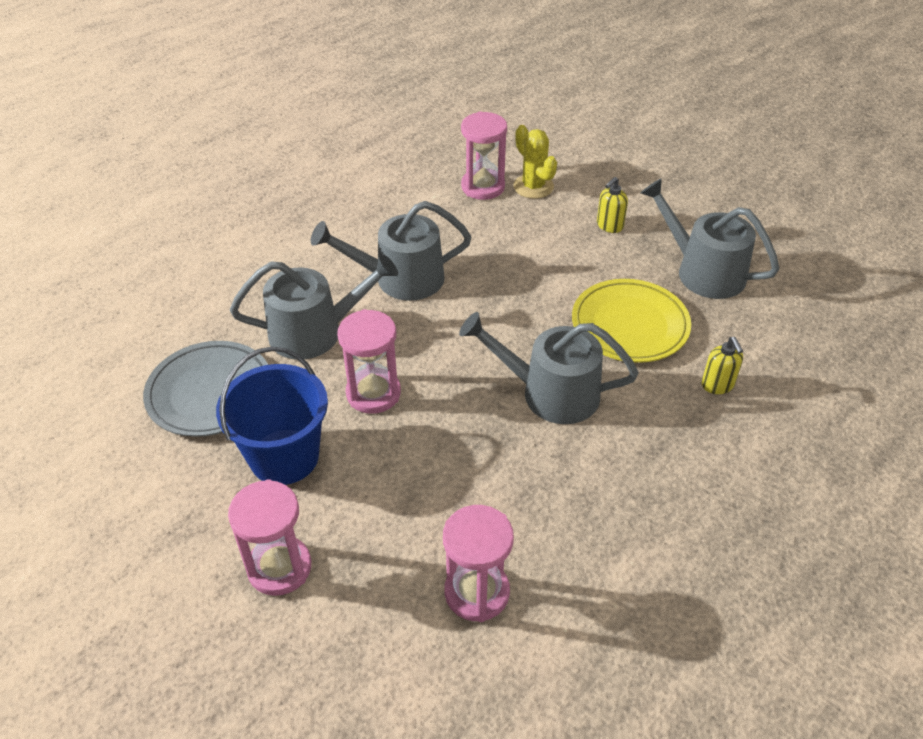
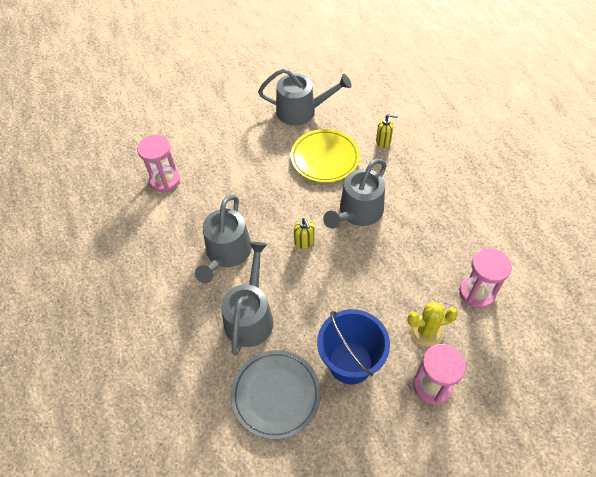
camera: 65 degrees left, 10 degrees up
(373, 393) = (319, 298): pink hourglass -> none
(533, 187) = (182, 155): yellow cactus -> yellow cactus (426, 331)
(609, 226) = (241, 134): yellow soap dispenser -> yellow soap dispenser (304, 242)
(703, 271) = (301, 111): grey watering can -> grey watering can turned 150 degrees counterclockwise

